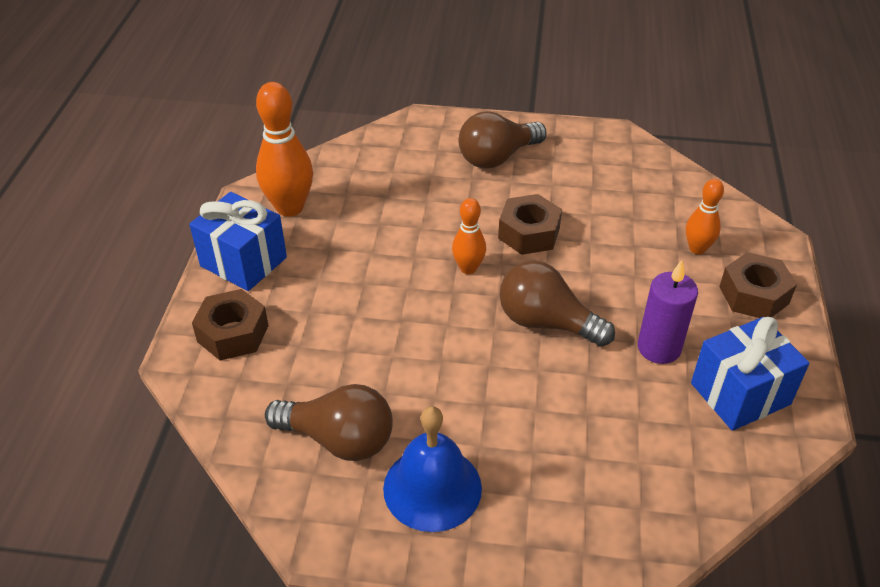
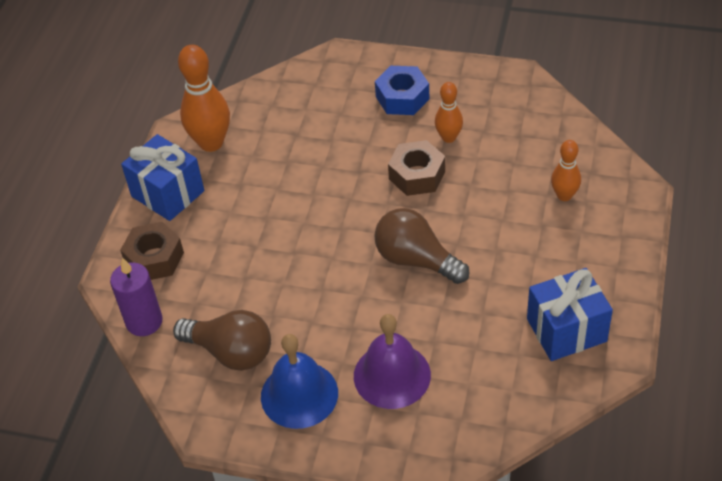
camera: 10 degrees right, 5 degrees up
(468, 268) = (358, 207): orange bowling pin -> orange bowling pin (448, 137)
(497, 157) = (402, 97): brown light bulb -> blue nut
(544, 457) = (392, 375): none -> purple bell
(659, 348) = (507, 287): purple candle -> purple candle (144, 322)
(754, 295) = (603, 242): brown nut -> none

